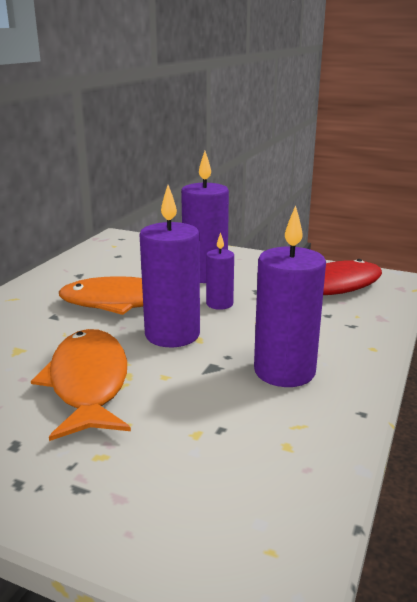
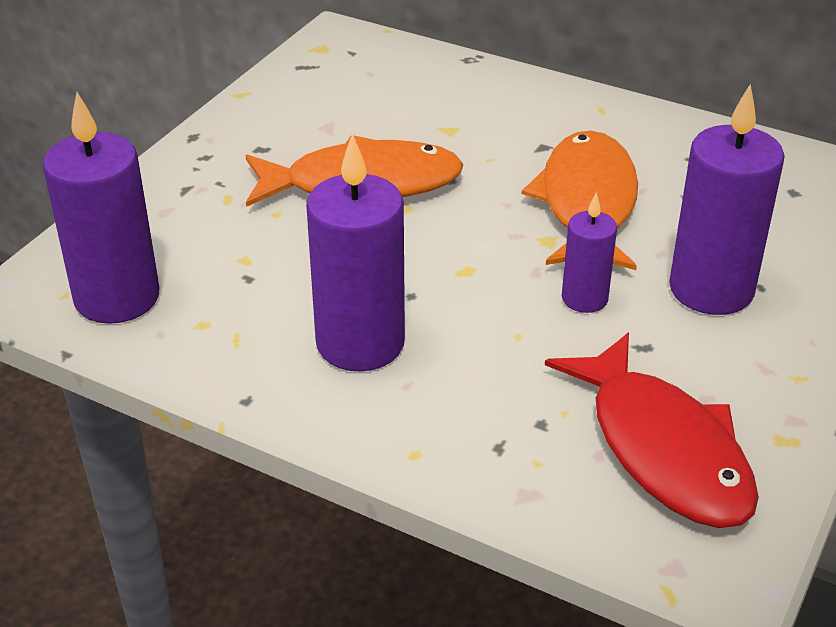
camera: 95 degrees right, 15 degrees up
(172, 335) = (478, 247): purple candle -> purple candle (117, 297)

